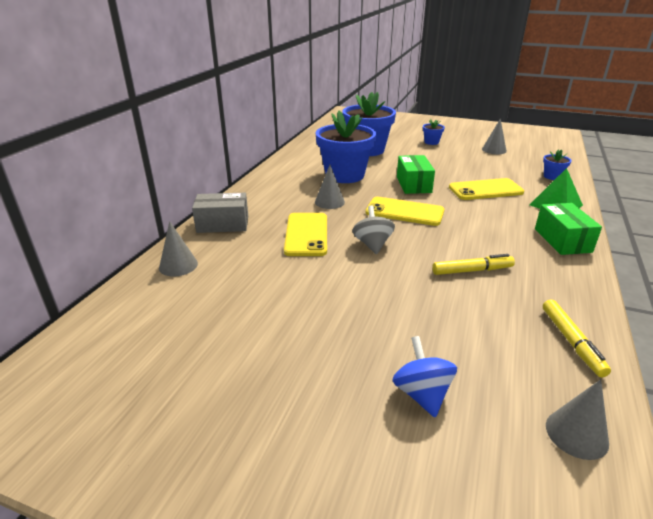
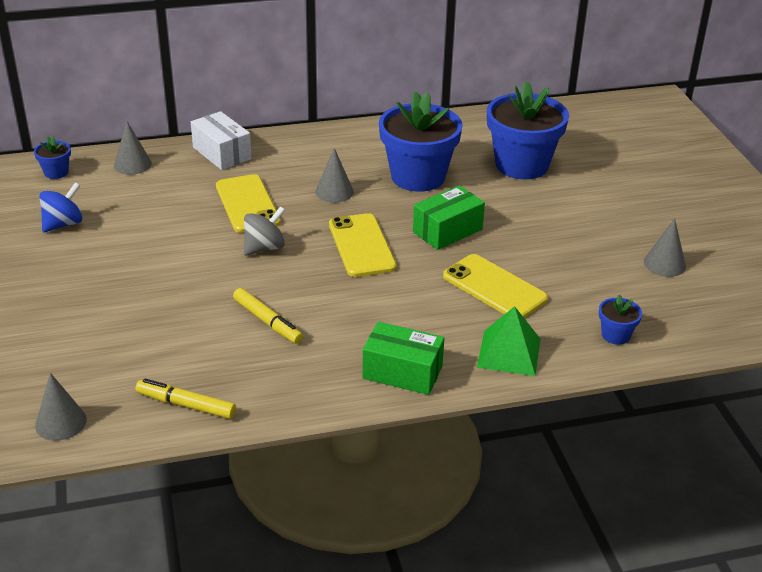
camera: 55 degrees right, 5 degrees up
(223, 224) = (222, 153): grey box -> white box
(306, 234) = (247, 204): yellow phone -> yellow phone turned 75 degrees counterclockwise
(421, 394) = (56, 338): blue spinning top -> blue spinning top (63, 224)
(431, 142) = (622, 204): blue flower pot -> blue flower pot (56, 172)
(562, 240) = (402, 372): green box -> green box turned 60 degrees clockwise
(571, 342) = (186, 405): yellow marker -> yellow marker turned 60 degrees clockwise

